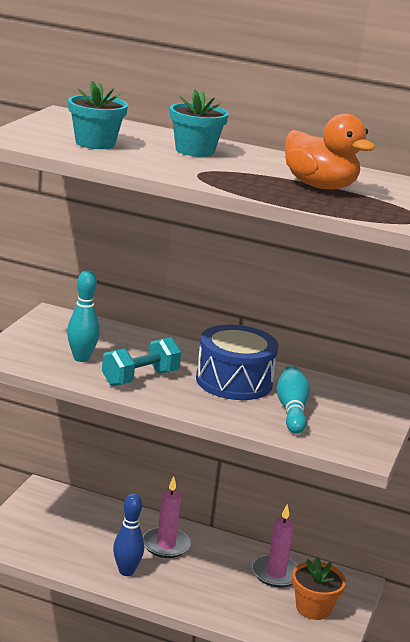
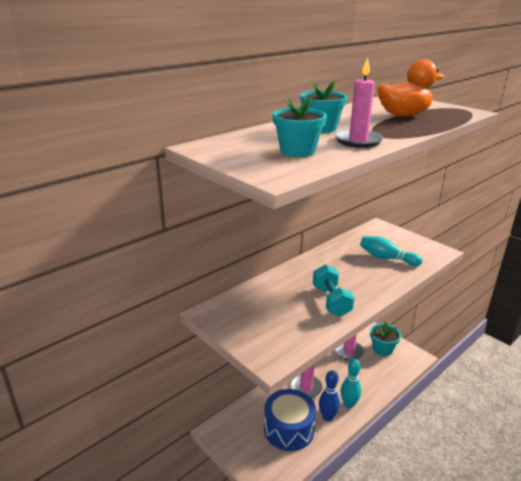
camera: 60 degrees left, 5 degrees up
(81, 358) = (291, 319): turquoise bowling pin -> turquoise bowling pin (348, 404)
(163, 164) = (358, 141): none -> pink candle
(234, 381) = (345, 266): blue drum -> blue drum (289, 429)
(313, 608) = (382, 349): orange flower pot -> turquoise flower pot

